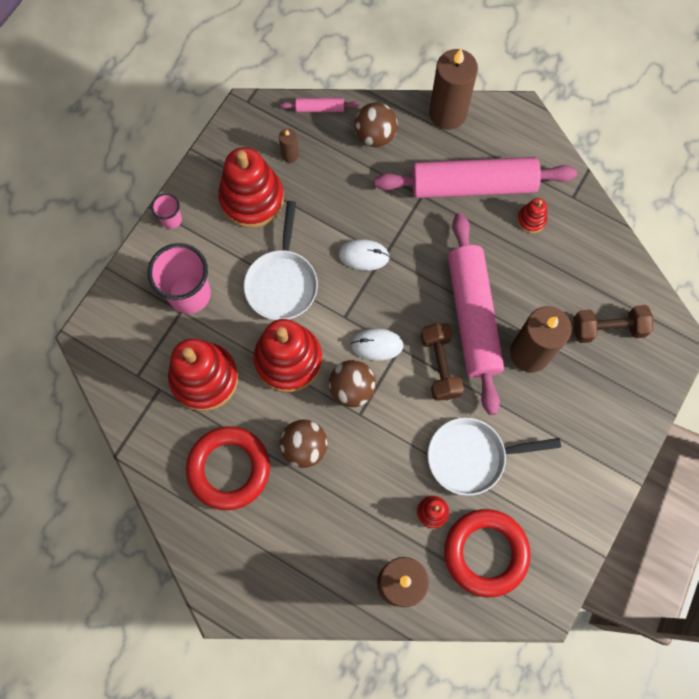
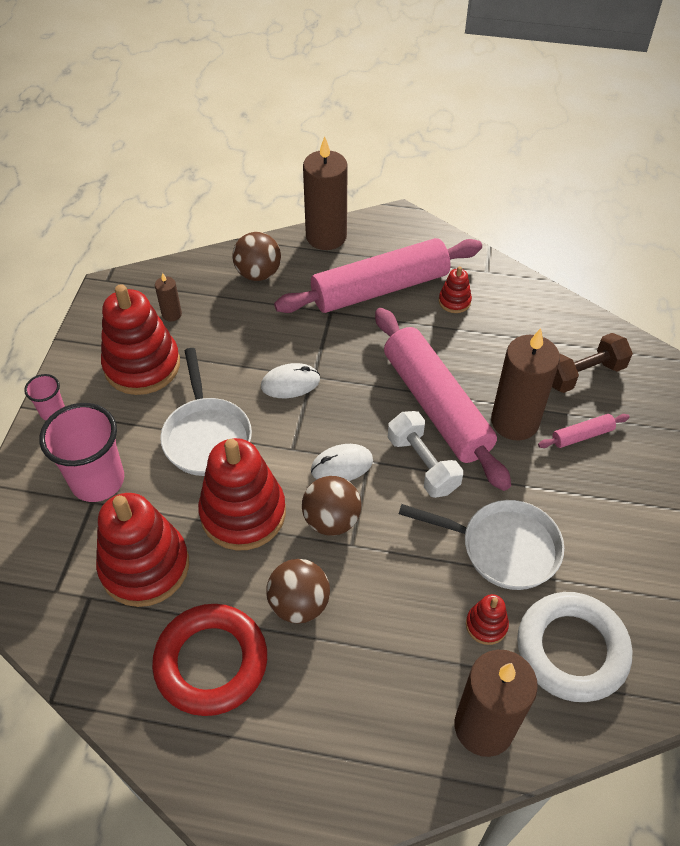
camera: 20 degrees left, 20 degrees down
(320, 108) = (189, 266): pink rolling pin -> pink rolling pin (582, 435)
(440, 366) = (422, 464): brown dumbbell -> white dumbbell
(471, 457) = (503, 547): white pan -> white pan turned 135 degrees counterclockwise
(485, 553) = (571, 650): red ring -> white ring

